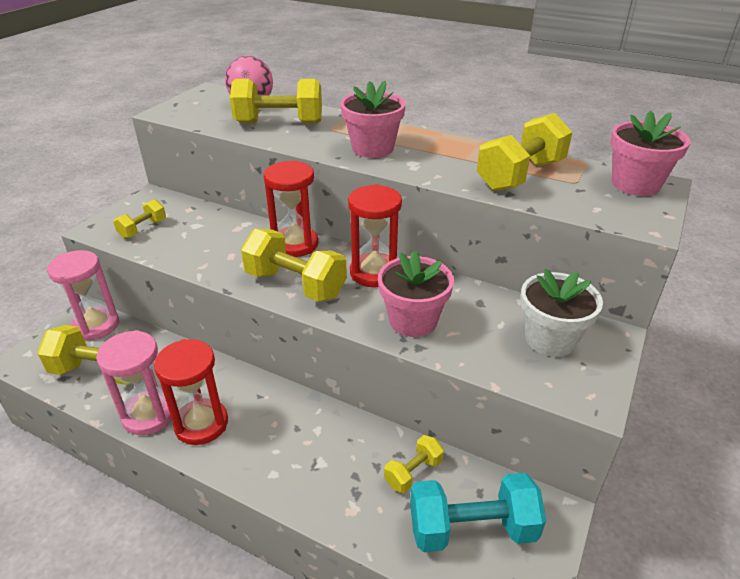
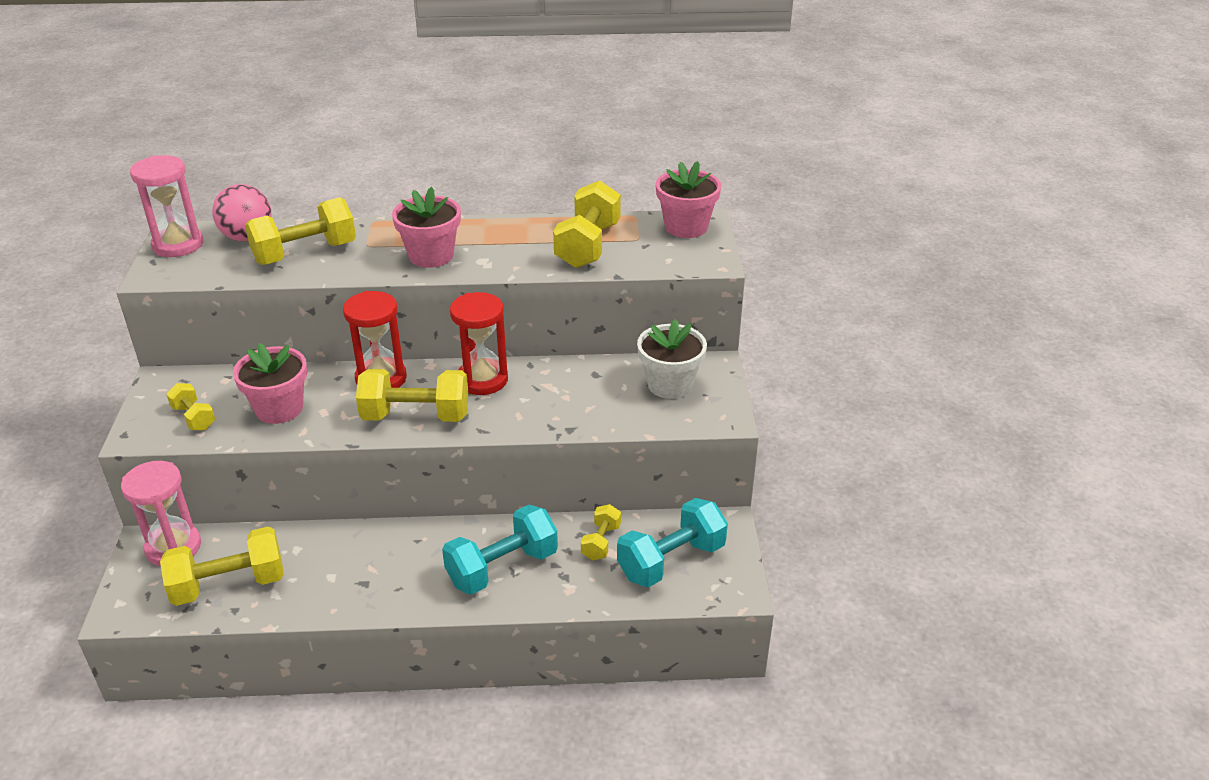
camera: 30 degrees left, 0 degrees up
(143, 229) = (194, 418): yellow dumbbell -> yellow dumbbell turned 45 degrees counterclockwise
(149, 415) = (320, 599): pink hourglass -> pink hourglass (178, 245)
(201, 424) = (381, 585): red hourglass -> none
(307, 456) = (502, 567): none -> turquoise dumbbell
(413, 320) = (549, 409): pink flower pot -> pink flower pot (279, 409)

